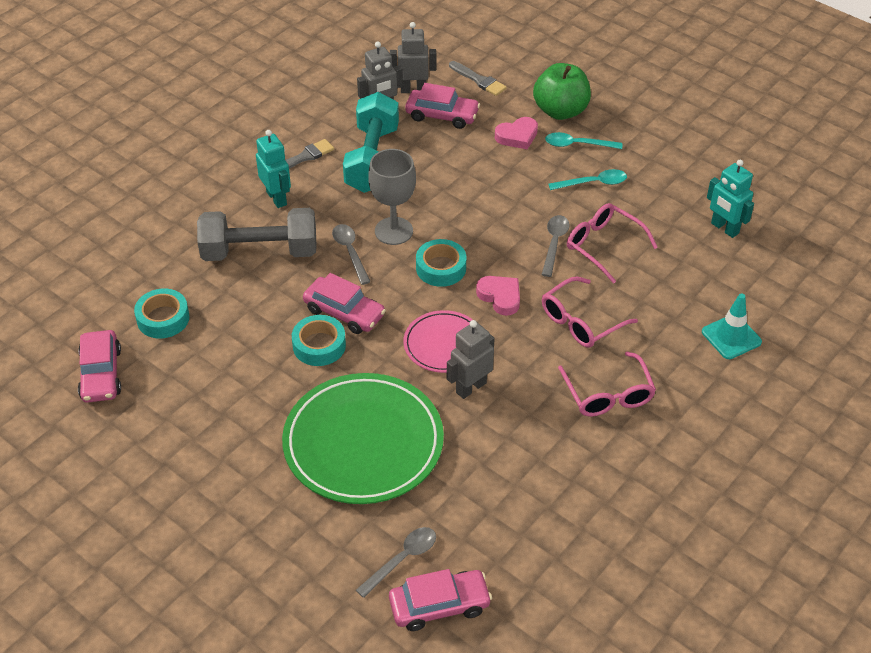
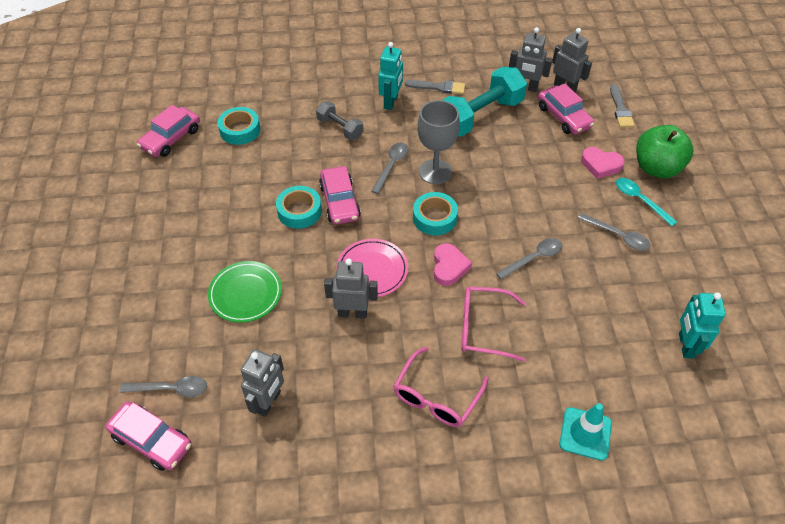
camera: 45 degrees right, 5 degrees up
(260, 252) = (340, 128): grey dumbbell -> grey dumbbell, size x0.54
(363, 443) = (245, 294): green plate -> green plate, size x0.54
(493, 501) = (269, 402): none -> grey robot
(593, 183) = (618, 236): turquoise spoon -> grey spoon
(603, 246) = (569, 286): pink glasses -> none

